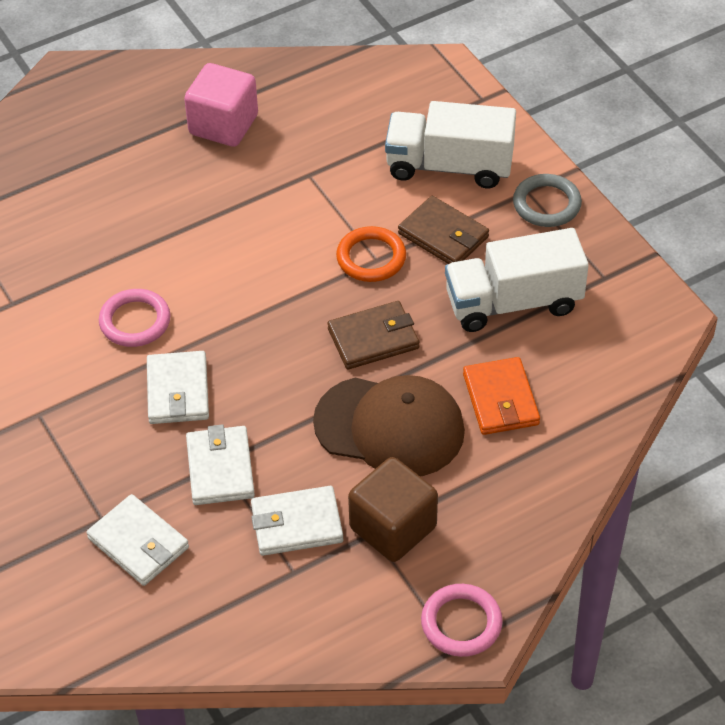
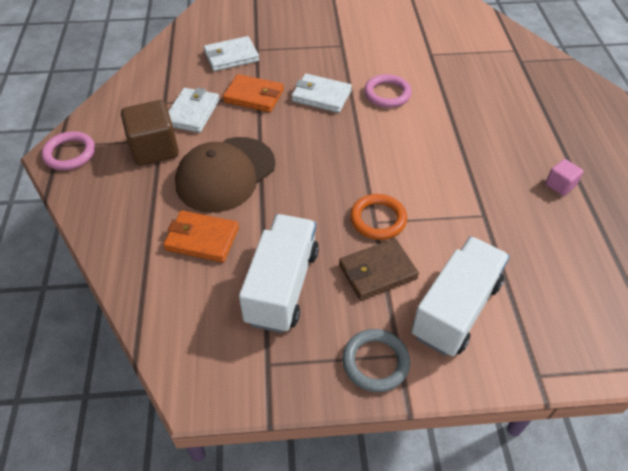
camera: 115 degrees right, 0 degrees up
(220, 468) = (254, 96): white wallet -> orange wallet
(223, 125) = (560, 185): pink cube -> pink cube, size x0.51
(373, 338) = (302, 193): brown wallet -> none

